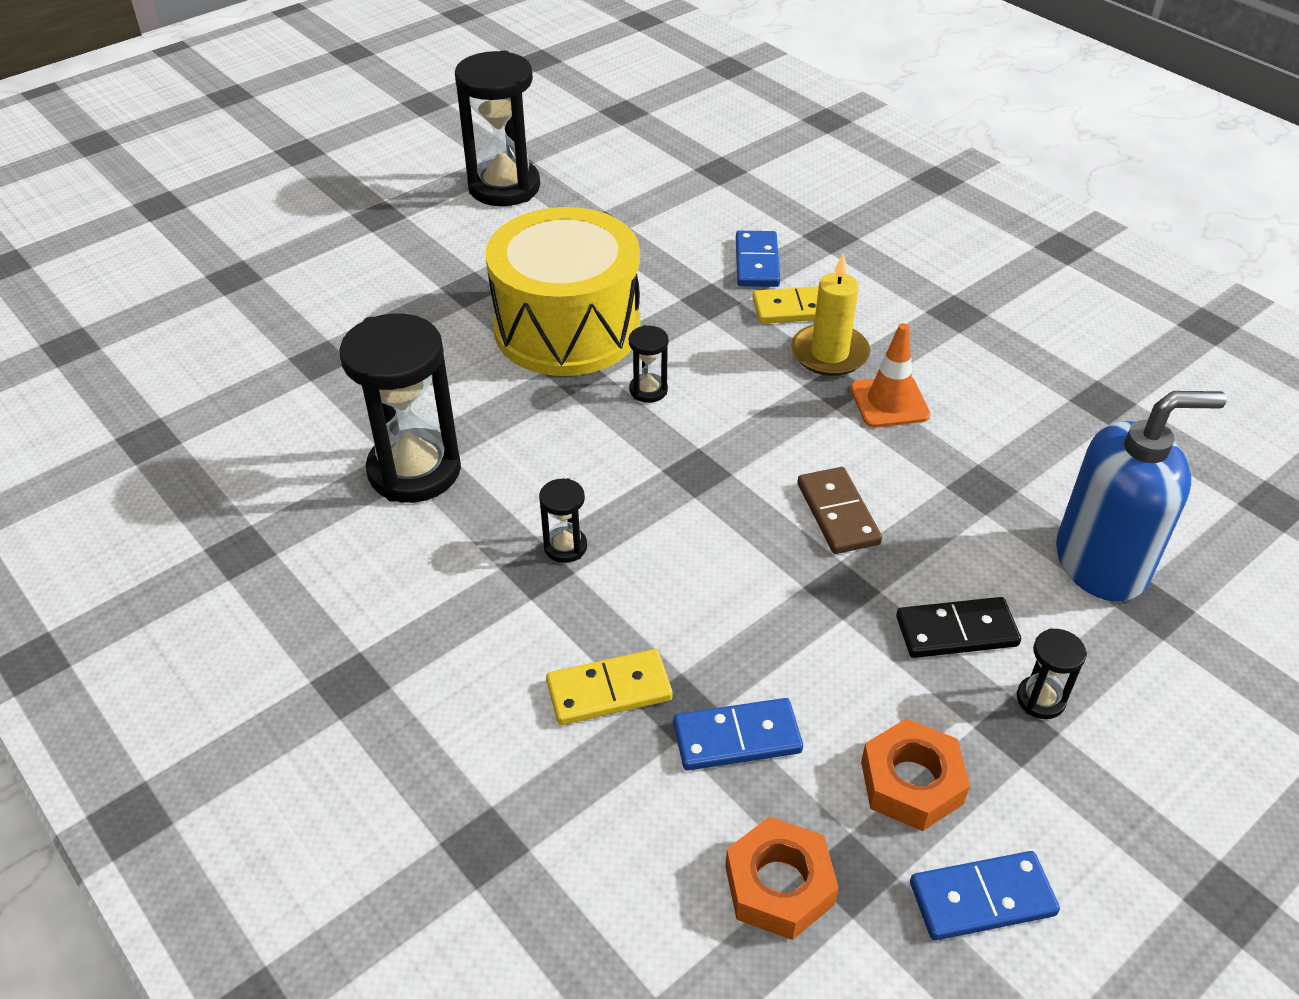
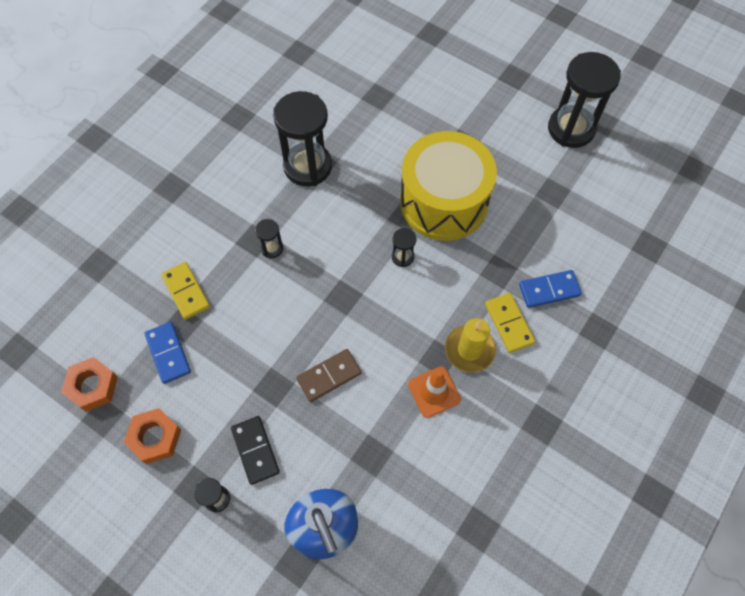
camera: 75 degrees right, 20 degrees up
(982, 899) = (96, 477): blue domino -> none

